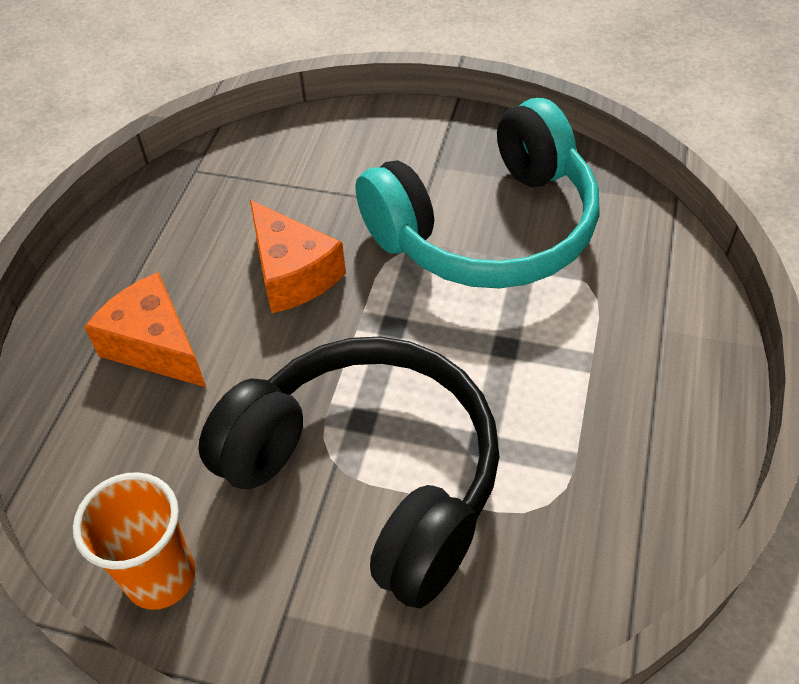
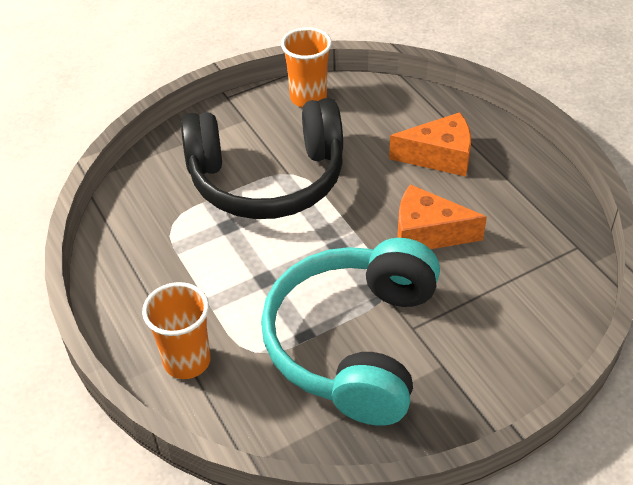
camera: 135 degrees right, 5 degrees down
(664, 318) = (187, 361): none -> orange cup

